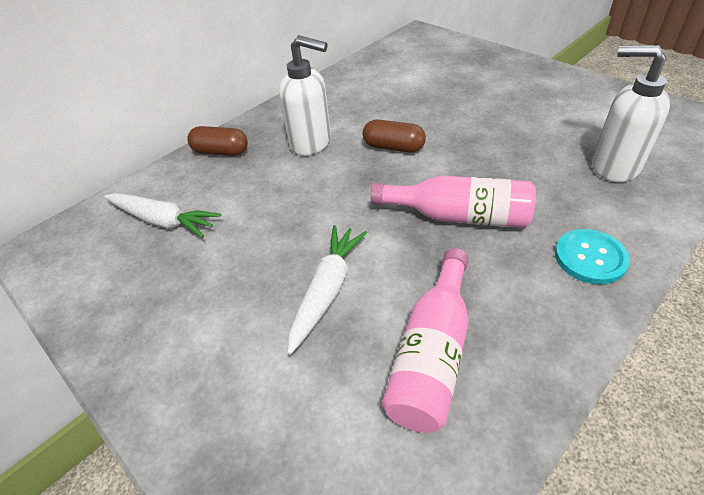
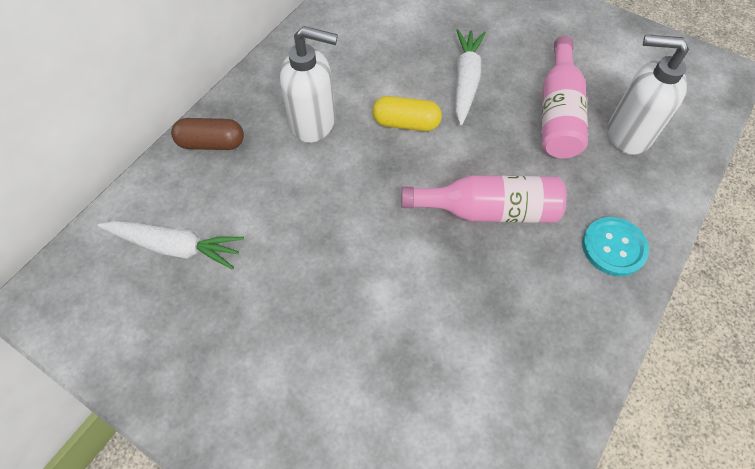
camera: 15 degrees left, 15 degrees up
(327, 290) = (377, 313): white carrot -> white carrot (466, 81)
(393, 147) = (406, 123): brown capsule -> yellow capsule
(432, 353) = (488, 369): pink bottle -> pink bottle (558, 113)

